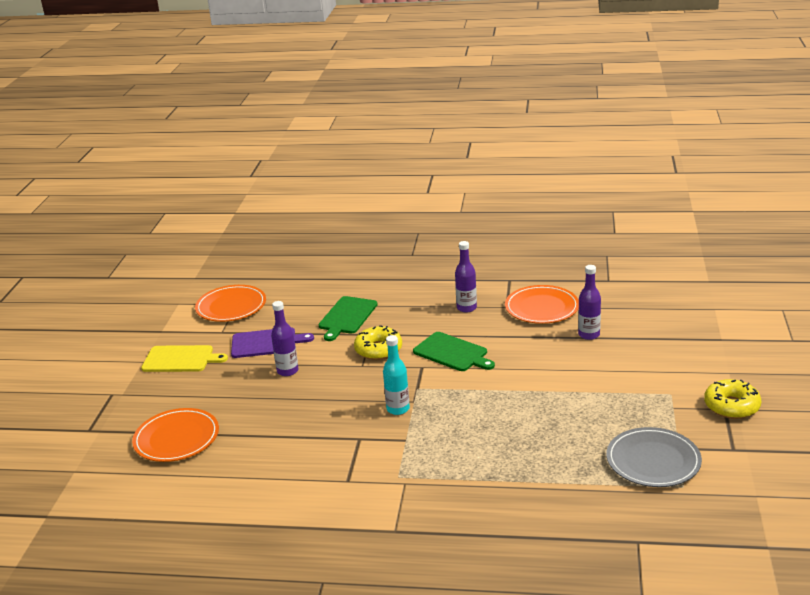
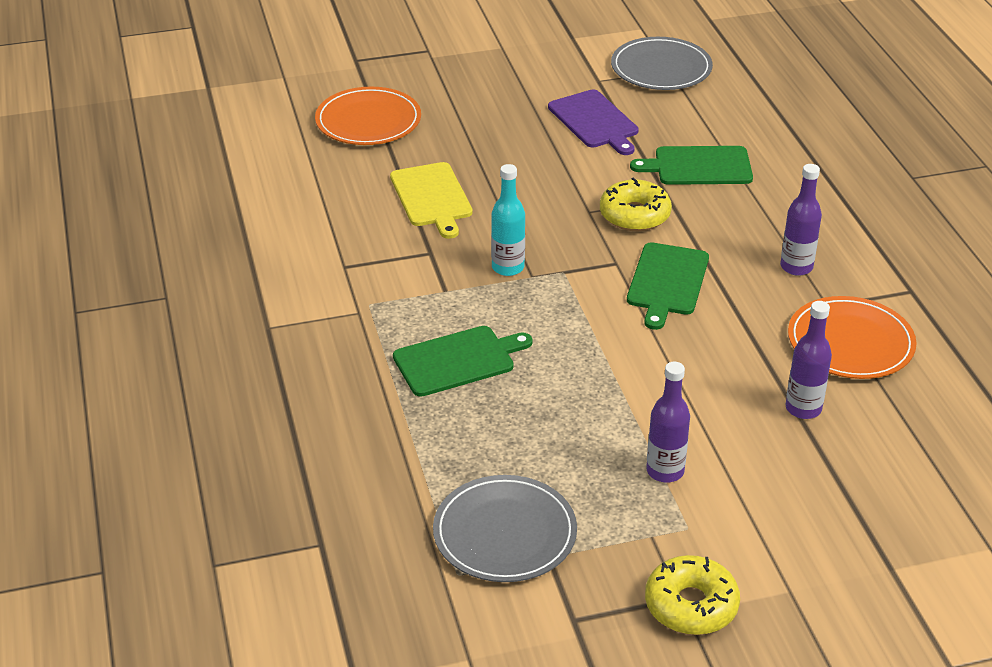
camera: 65 degrees right, 10 degrees up
(180, 359) = (522, 71): yellow cutting board -> yellow cutting board (432, 197)
(231, 306) = (661, 68): orange plate -> grey plate
(287, 371) = (542, 156): purple bottle -> purple bottle (665, 471)
(481, 448) = (458, 360): none -> green cutting board

